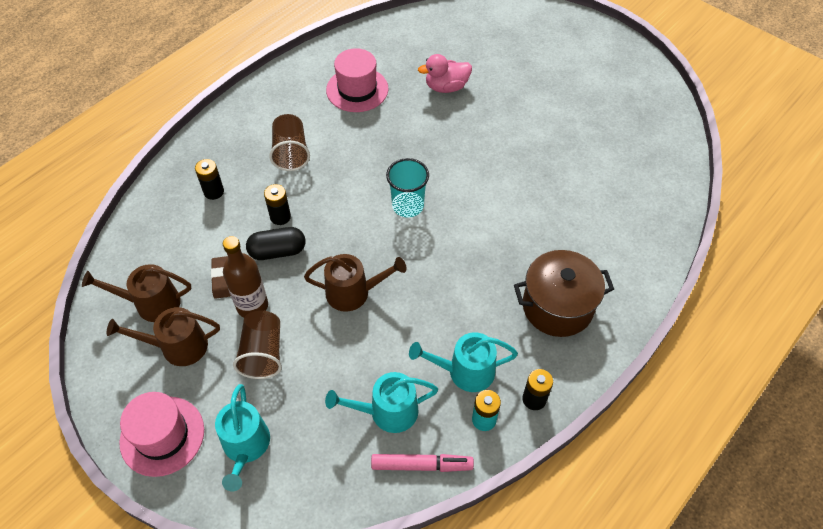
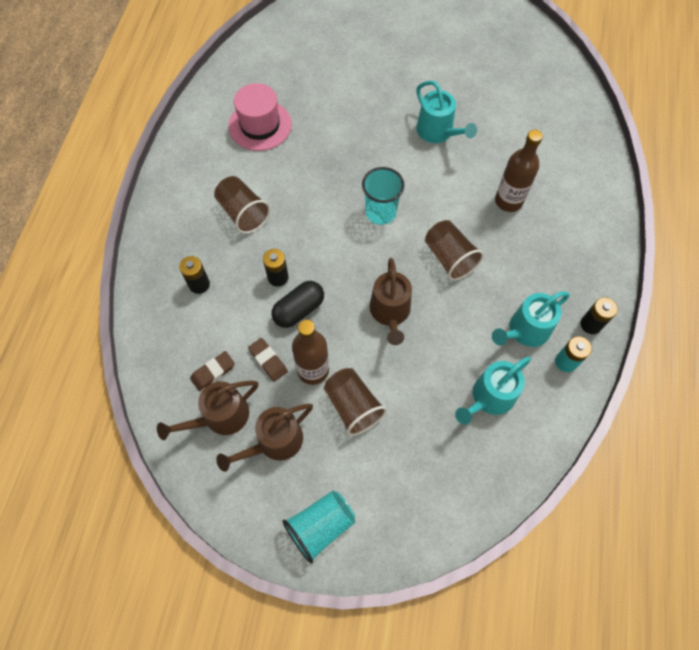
camera: 30 degrees left, 10 degrees up
(162, 436) = (320, 526): pink hat -> turquoise cup
(172, 265) = (213, 372): none -> brown eraser
(245, 446) = (397, 493): turquoise watering can -> turquoise watering can (437, 132)
(353, 292) = (390, 312): brown watering can -> brown watering can turned 120 degrees clockwise
(421, 465) = (545, 426): pink marker -> none
(441, 273) = (449, 258): none -> brown cup
(446, 87) = (337, 88): pink duck -> none
(534, 251) = (508, 201): none -> brown bottle
(557, 307) = (557, 239): brown pot -> none

